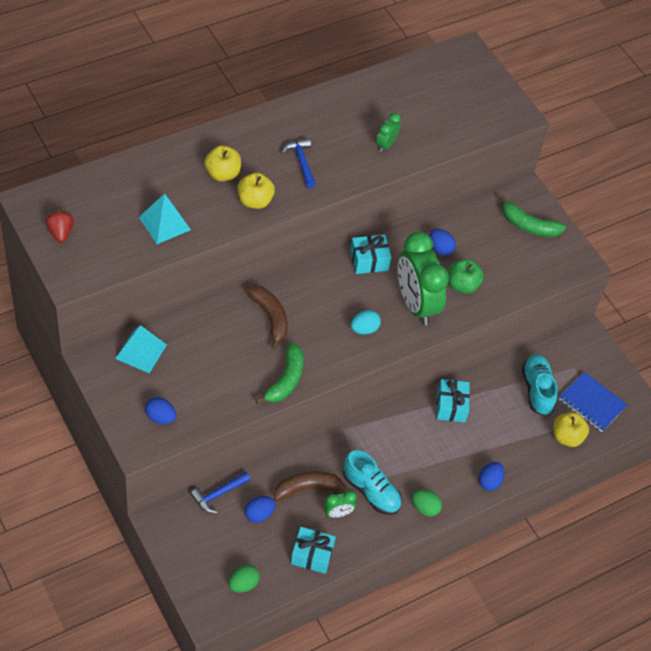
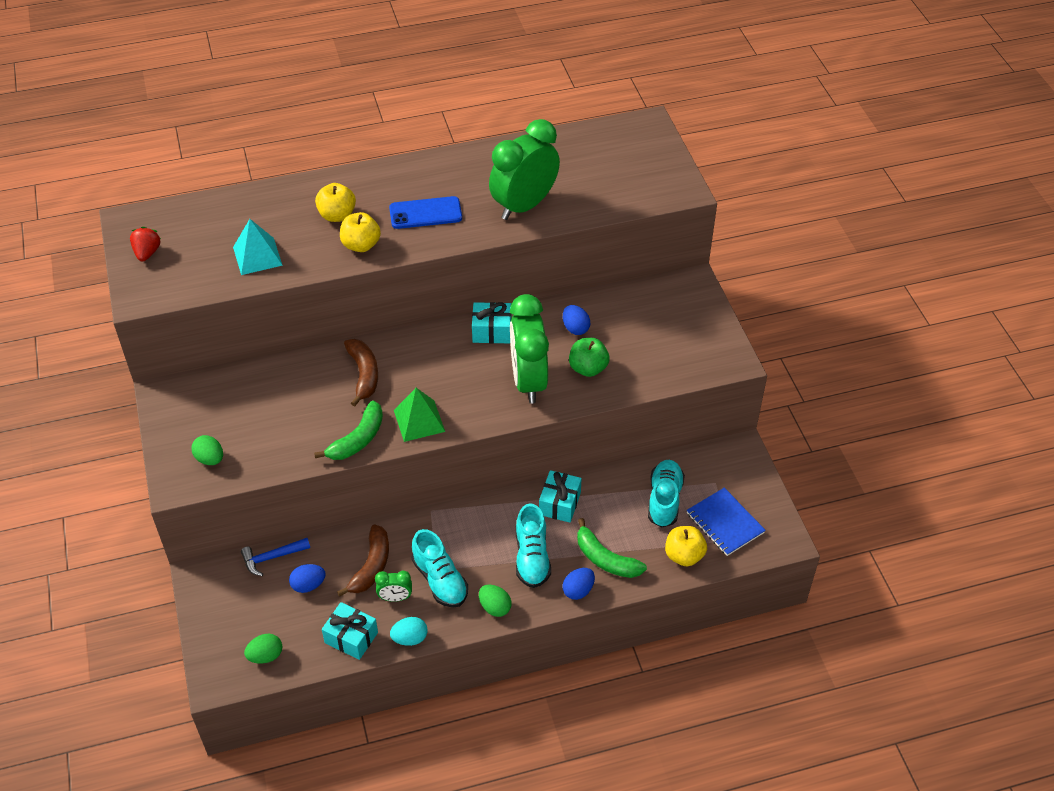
camera: 20 degrees right, 5 degrees down
(141, 351) = (215, 390): turquoise pyramid -> none
(160, 417) = (210, 459): blue egg -> green egg
(301, 162) = (425, 213): blue hammer -> blue phone
(308, 488) = (371, 566): brown banana -> brown banana turned 105 degrees clockwise
(333, 354) = (419, 420): none -> green pyramid
(364, 329) = (462, 399): turquoise egg -> turquoise egg (410, 638)
(386, 145) = (524, 205): green clock -> green clock, size x2.28
(442, 458) = (532, 557): none -> turquoise shoe
(528, 225) = (684, 316): green banana -> green banana (605, 559)

